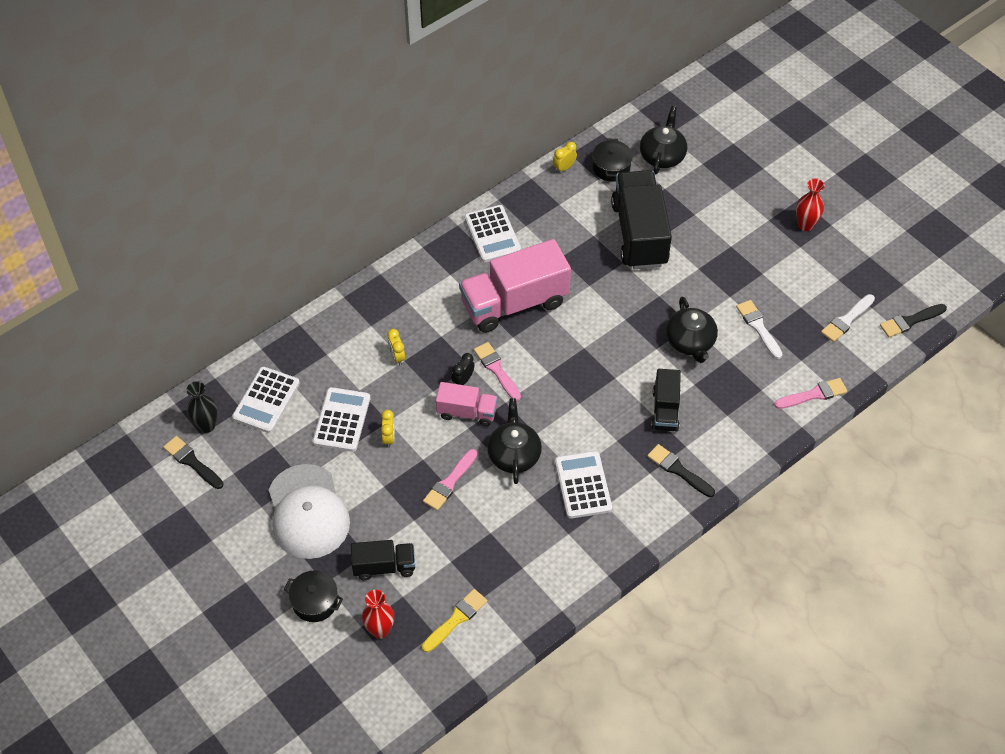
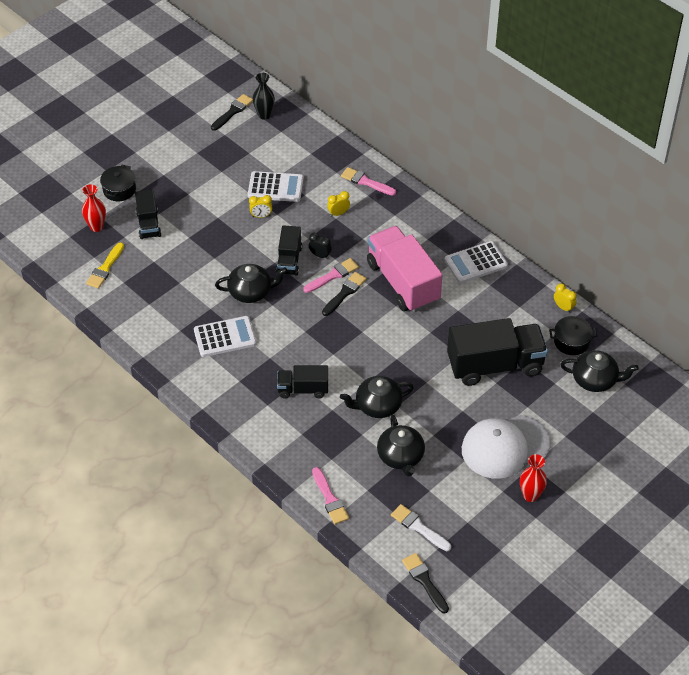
camera: 85 degrees right, 5 degrees down
(266, 400) = (289, 143): white calculator -> none
(308, 512) = (193, 178): white cap -> white cap (505, 447)
(449, 482) = (223, 255): pink brush -> pink brush (366, 182)
(456, 619) = (105, 268): yellow brush -> yellow brush turned 75 degrees clockwise
(467, 412) = (289, 260): pink truck -> black truck
(678, 470) = (243, 400): black brush -> black brush (344, 293)
(758, 327) = (401, 457): white brush -> black teapot

